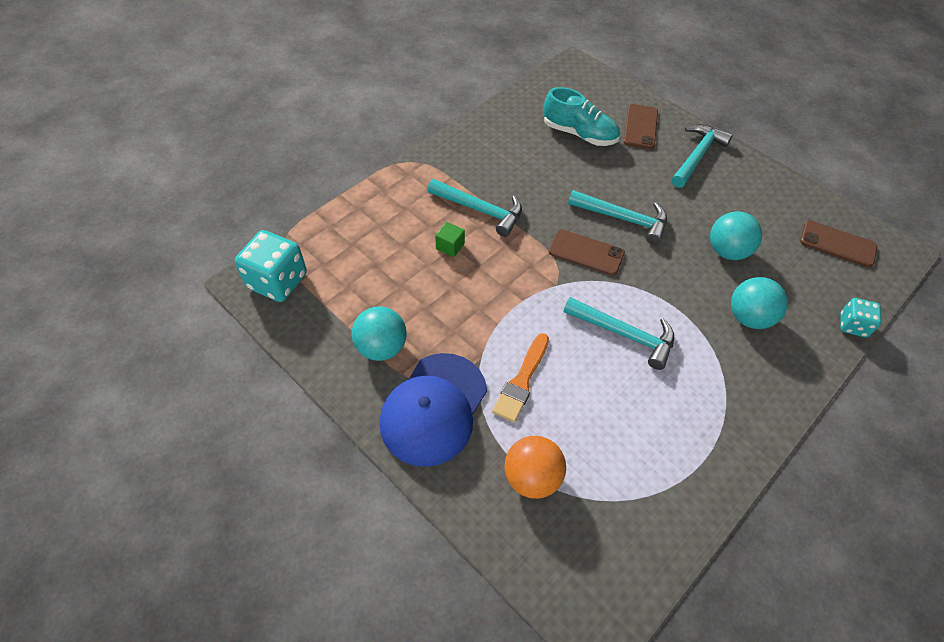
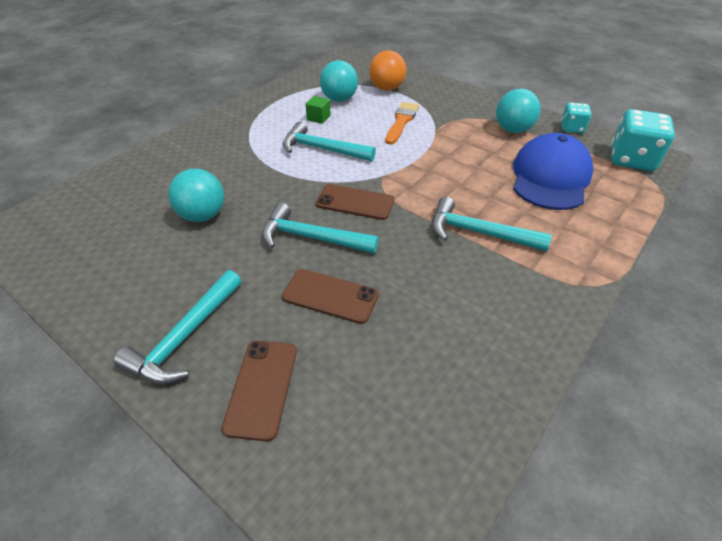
camera: 175 degrees right, 10 degrees down
(434, 408) = (458, 107): blue cap -> blue cap (550, 177)
(450, 246) = (494, 196): green cube -> green cube (318, 118)
(579, 134) = (367, 359): turquoise shoe -> none
(749, 317) = (209, 167): turquoise ball -> turquoise ball (339, 99)
(837, 244) = (69, 233): brown phone -> brown phone (330, 296)
(852, 325) = (116, 168): turquoise dice -> turquoise dice (572, 128)

